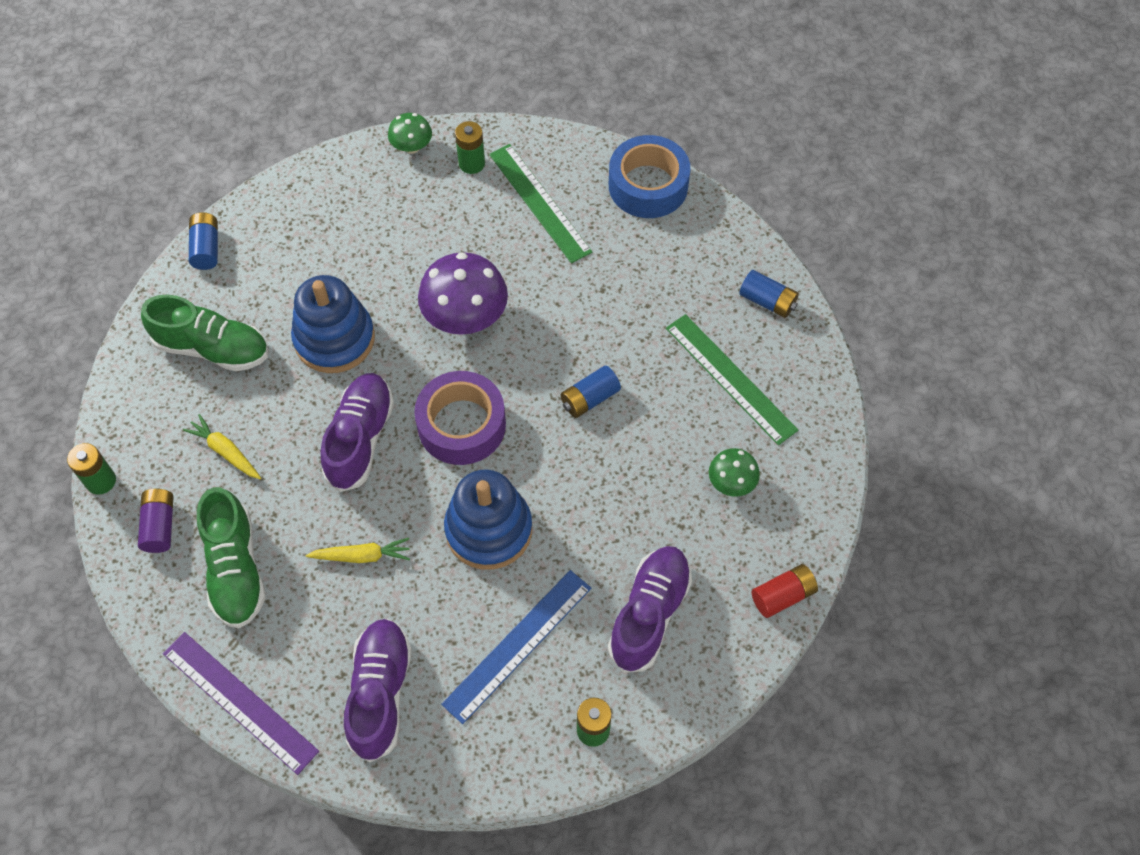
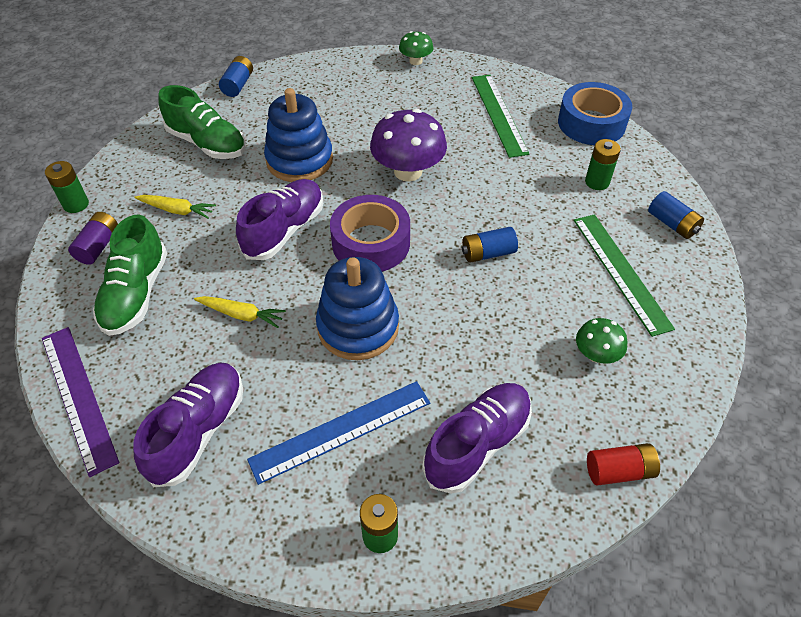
camera: 20 degrees right, 10 degrees down
(225, 451) = (177, 210): yellow carrot -> yellow carrot turned 135 degrees clockwise
(471, 163) = (456, 80): green battery -> green battery (597, 182)

